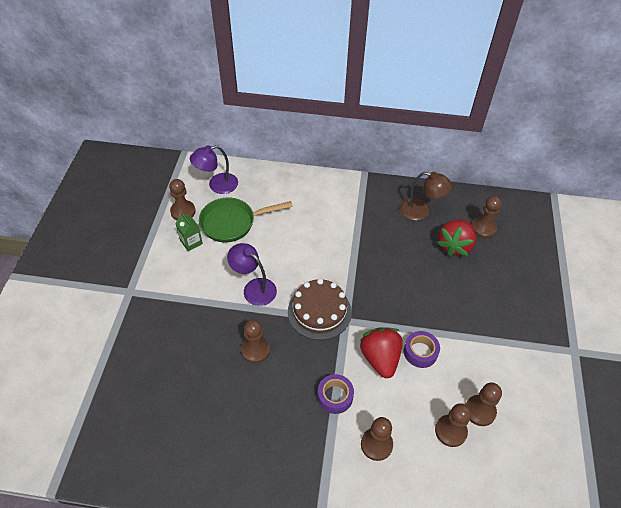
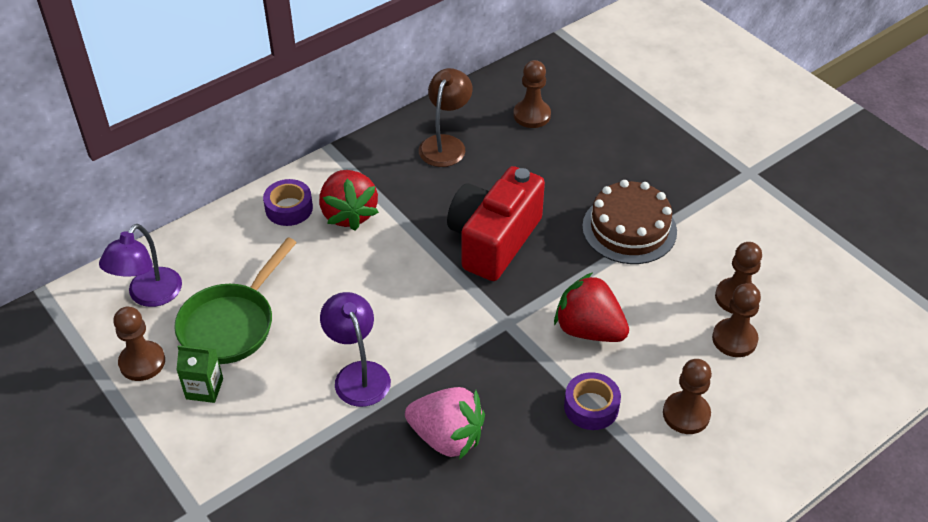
camera: 45 degrees left, 5 degrees down
(254, 288) = (358, 374): purple lamp -> purple lamp turned 75 degrees clockwise
(255, 349) = (447, 437): brown pawn -> pink strawberry
(319, 311) = (467, 337): brown cake -> brown cake (629, 229)
(387, 276) = (493, 240): none -> red camera
(420, 352) = (619, 289): purple tape -> purple tape (289, 208)
(421, 211) = (445, 144): brown lamp -> brown lamp turned 45 degrees counterclockwise
(454, 245) = (524, 155): red strawberry -> red strawberry (349, 214)

